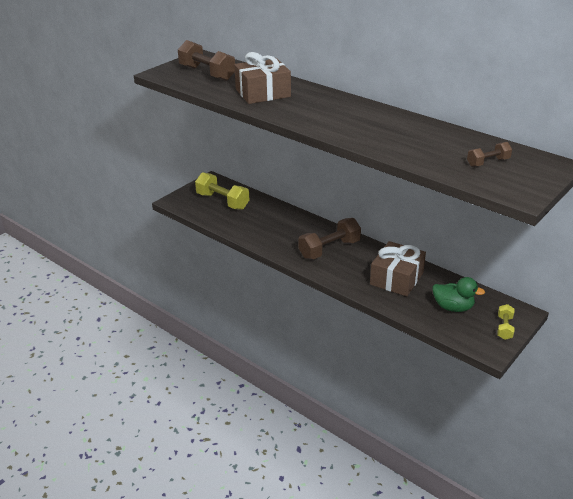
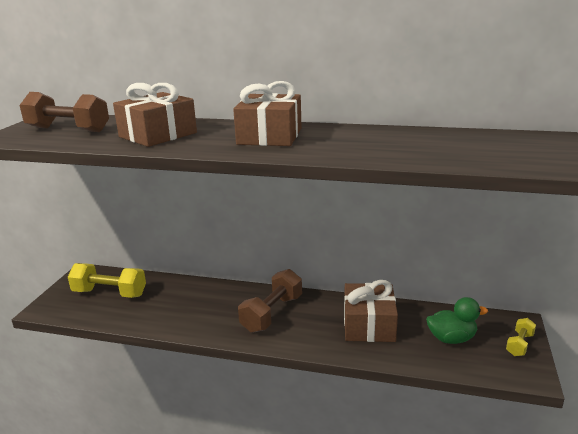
camera: 25 degrees left, 10 degrees down
(338, 112) = (270, 136): none -> brown gift
(488, 162) = (489, 148): brown dumbbell -> none
(504, 328) = (519, 344): yellow dumbbell -> yellow dumbbell turned 45 degrees clockwise

